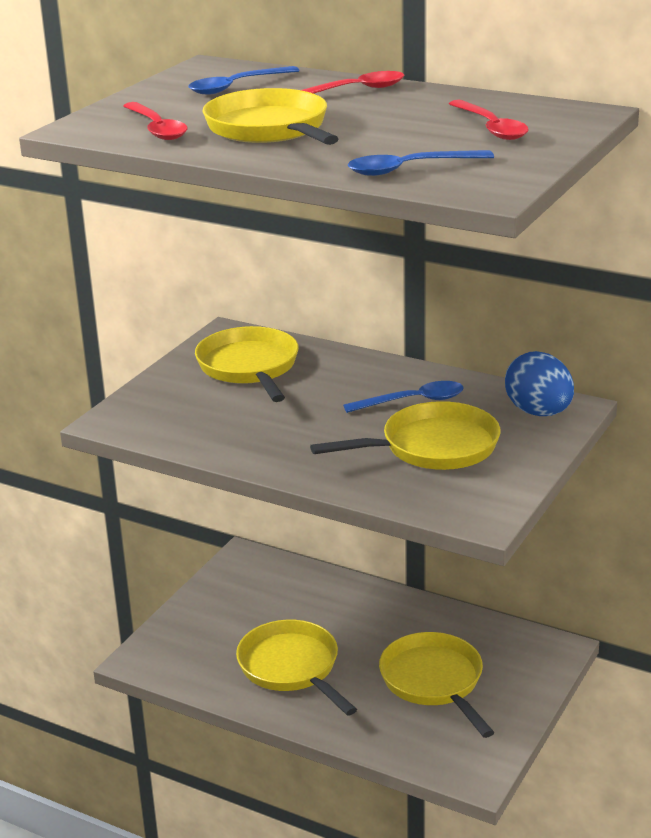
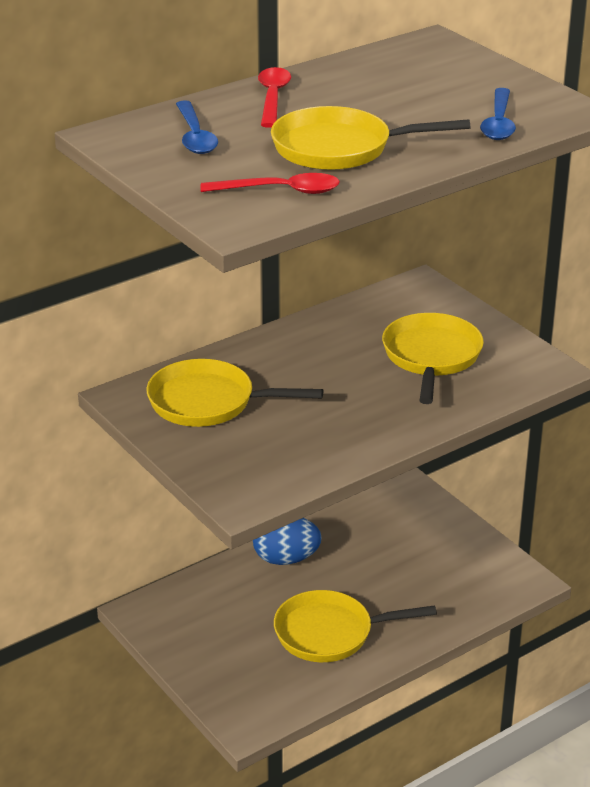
camera: 65 degrees left, 5 degrees up
(413, 401) = (349, 343): blue spoon -> none
(434, 682) = (406, 562): yellow pan -> none
(490, 128) = (432, 76): red spoon -> none
(538, 412) = (417, 298): blue egg -> blue egg (286, 559)

